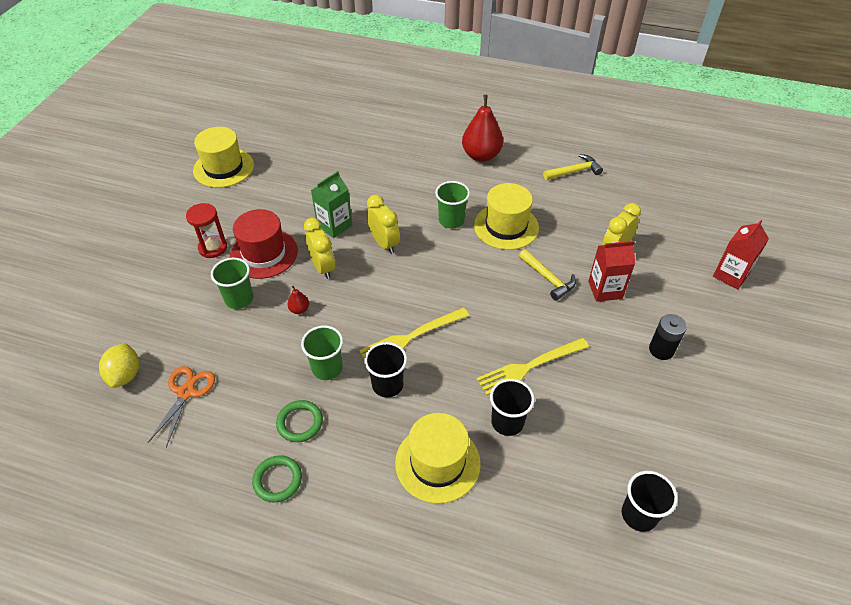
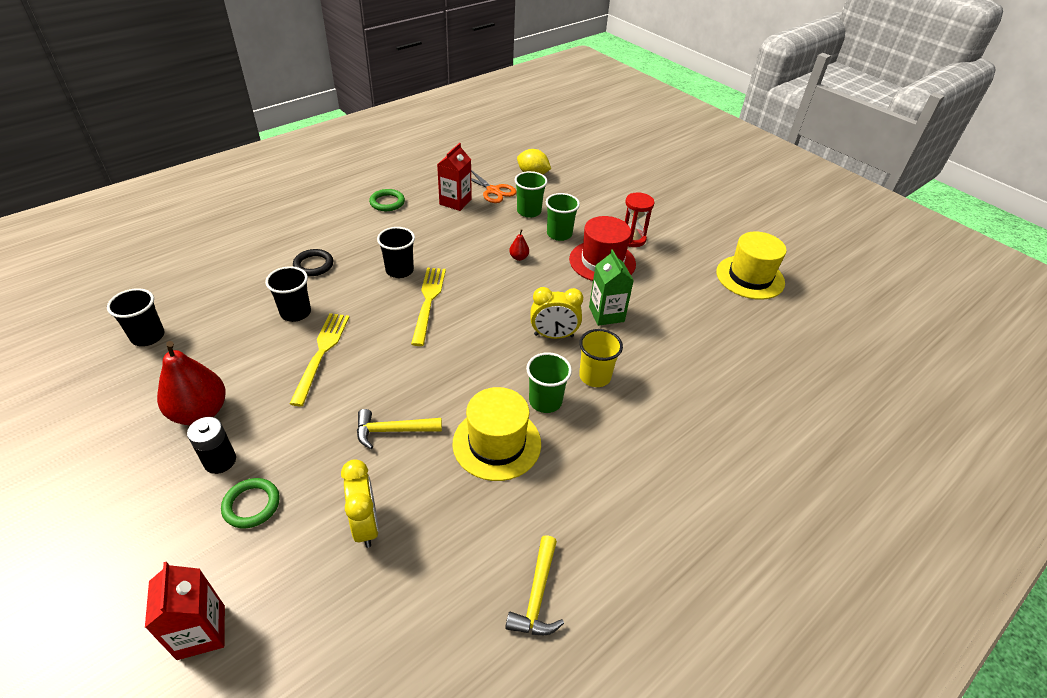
camera: 120 degrees right, 5 degrees down
(300, 423) = (416, 223): green ring -> green ring (251, 505)
(323, 267) = (555, 286): yellow clock -> none
(327, 368) = (447, 250): green cup -> green cup (529, 211)
(407, 207) = (595, 376): none -> yellow cup
(437, 463) = (313, 265): yellow hat -> black ring
(481, 155) = (645, 500): red pear -> red pear (200, 412)
(605, 290) = (329, 470): red carton -> red carton (455, 202)

